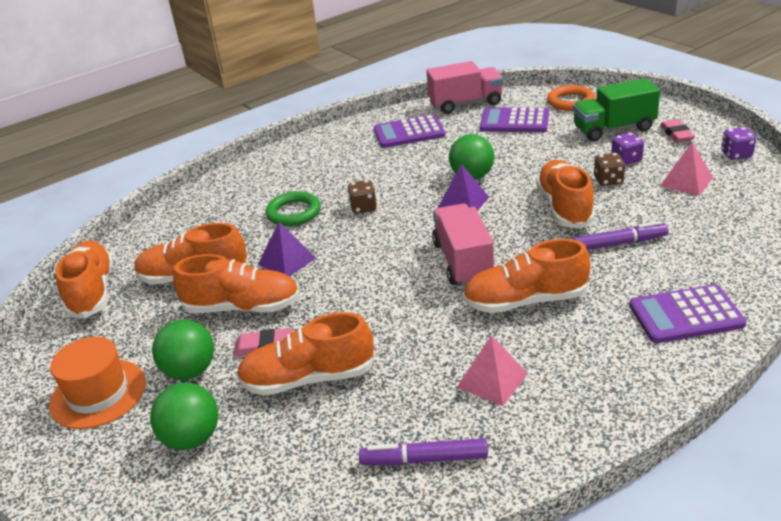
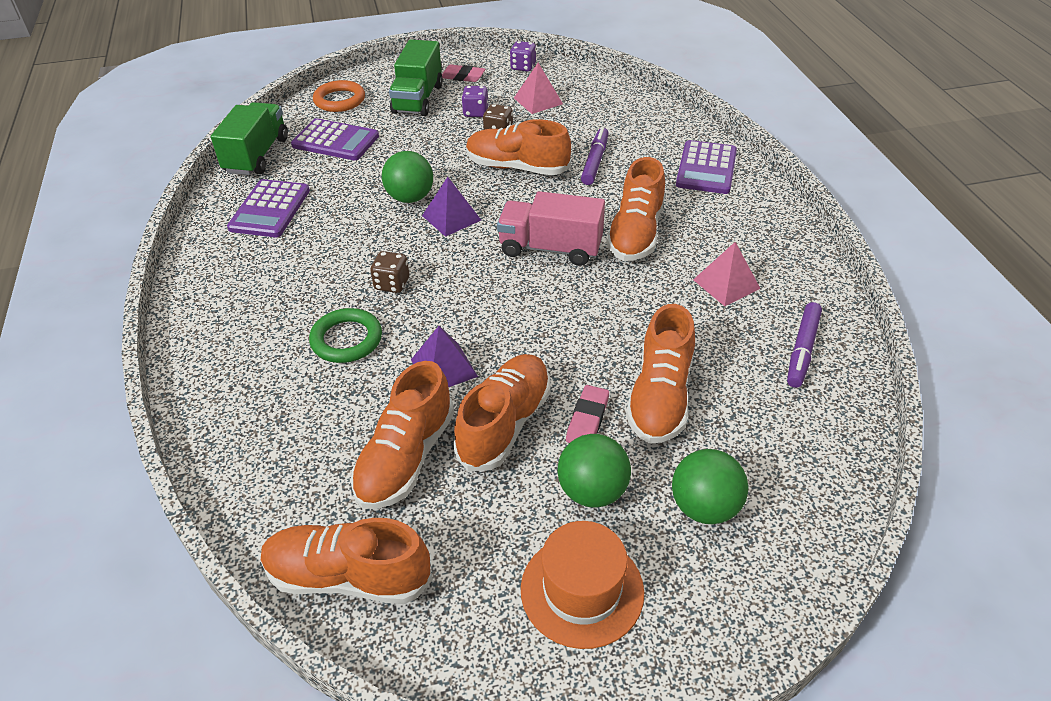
camera: 70 degrees left, 10 degrees up
(465, 103) = (257, 155): pink truck -> green truck
(514, 121) = (335, 141): purple calculator -> purple calculator turned 105 degrees counterclockwise

